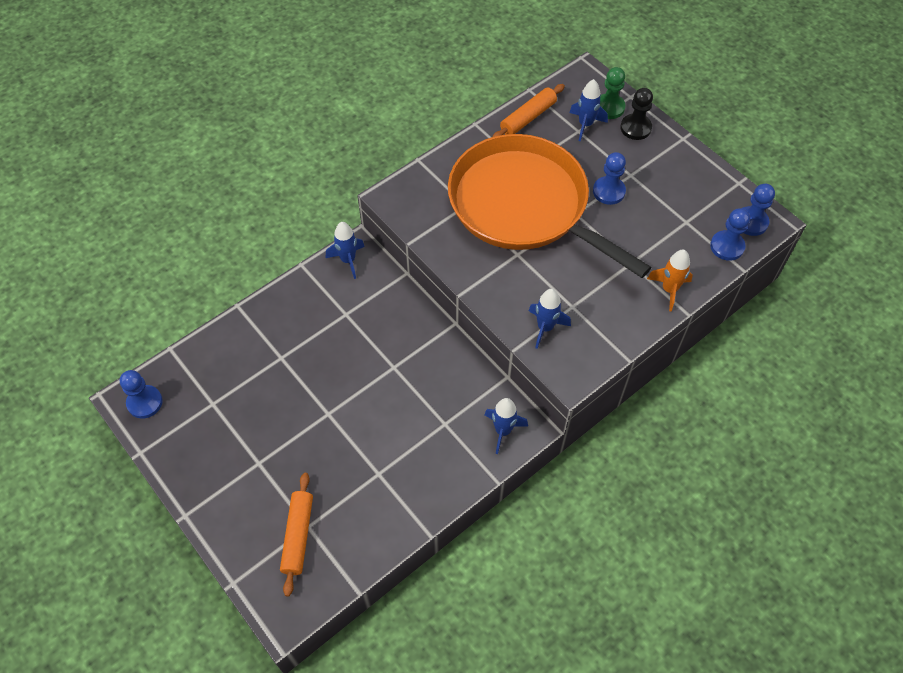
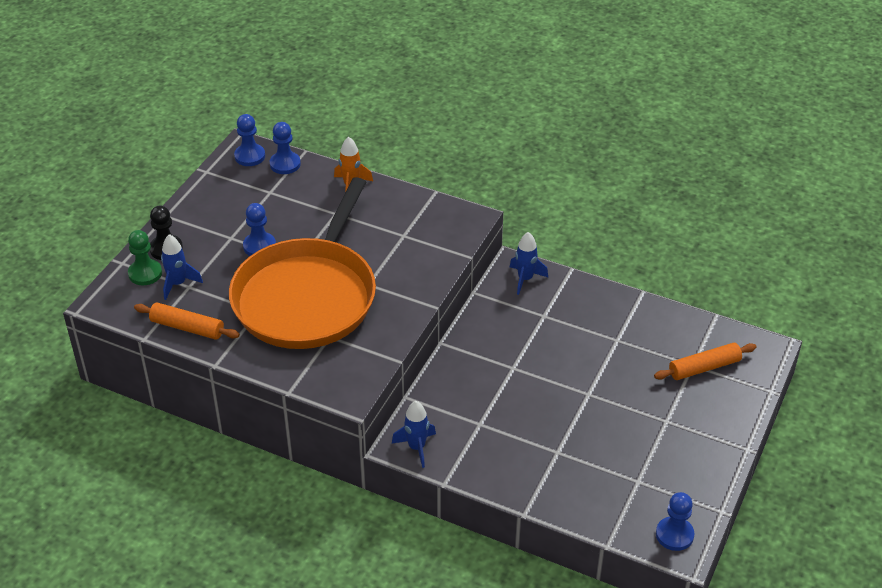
camera: 115 degrees left, 15 degrees down
(545, 327) = (435, 245): blue rocket -> none

